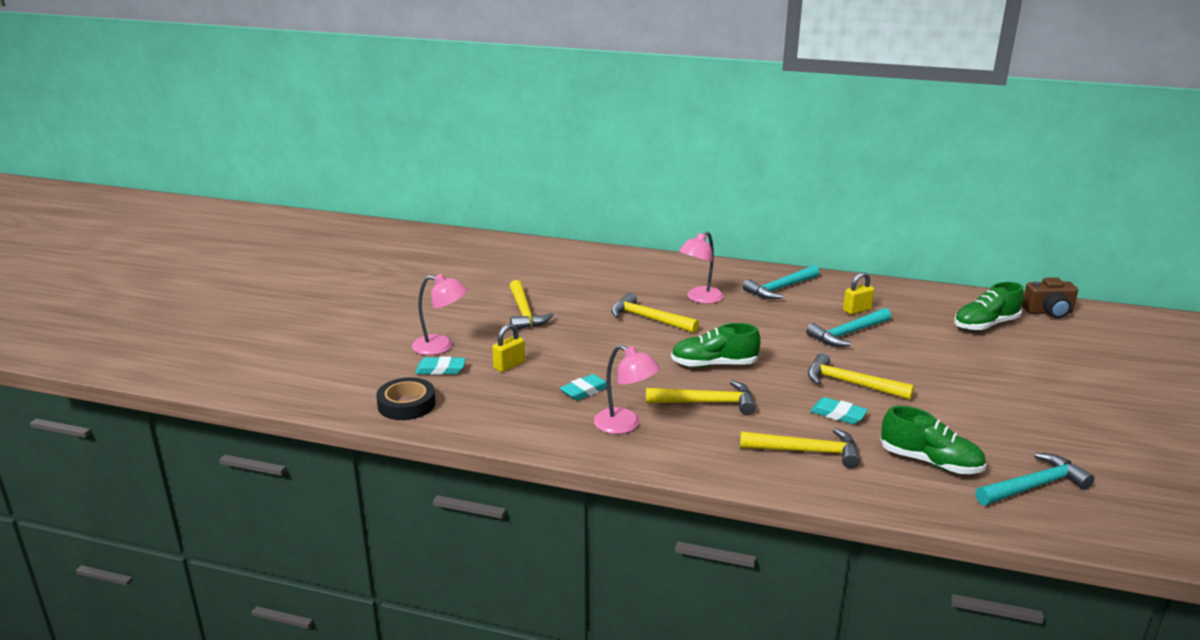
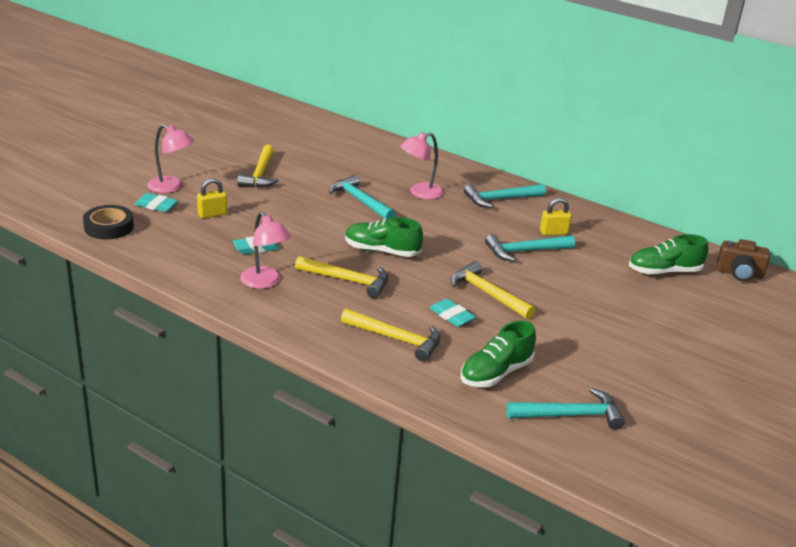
camera: 15 degrees right, 5 degrees up
(649, 319) = (360, 201): yellow hammer -> turquoise hammer
(930, 462) = (495, 373): green shoe -> green shoe turned 90 degrees clockwise

